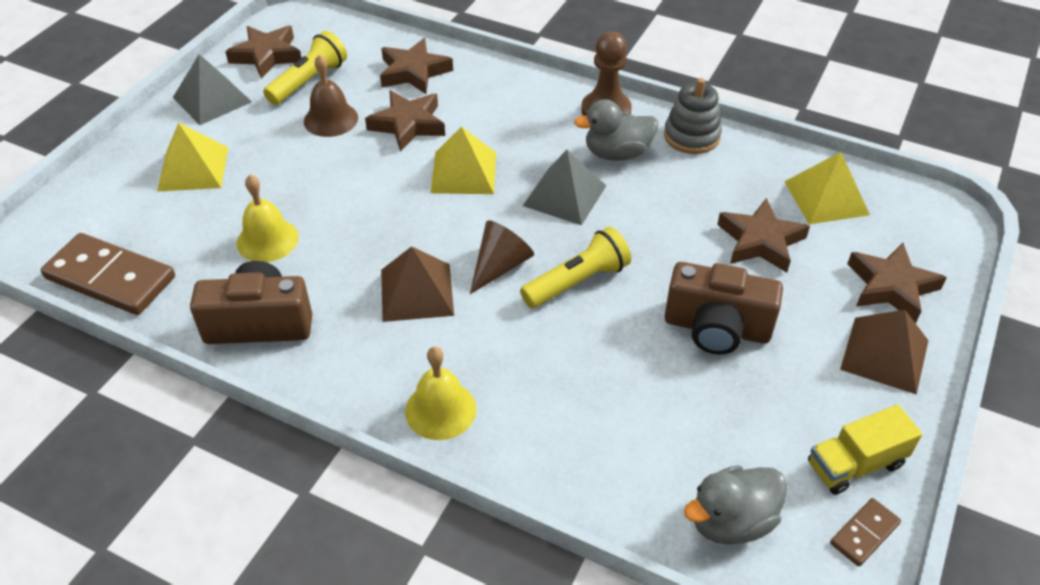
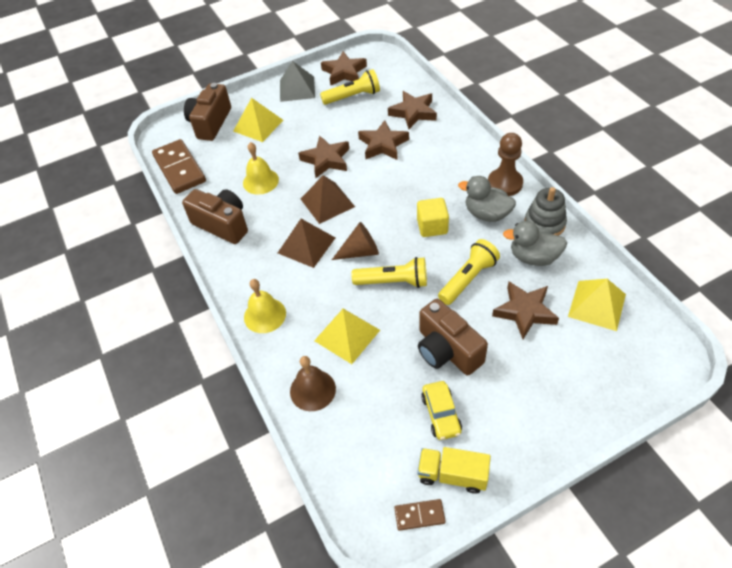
camera: 40 degrees right, 5 degrees up
(106, 194) = (210, 123): none -> brown camera
(331, 119) = (345, 124): brown bell -> brown bell (312, 390)
(463, 172) = (388, 187): yellow pyramid -> yellow pyramid (347, 335)
(565, 195) = (432, 226): grey pyramid -> yellow cube
(664, 235) = (468, 279): none -> yellow flashlight
(731, 521) = (353, 461): grey duck -> grey duck (533, 257)
(778, 404) = (441, 414): none -> yellow car
(885, 355) = (536, 423): brown pyramid -> brown pyramid (327, 202)
(891, 287) = (583, 384): brown star -> brown star (326, 160)

